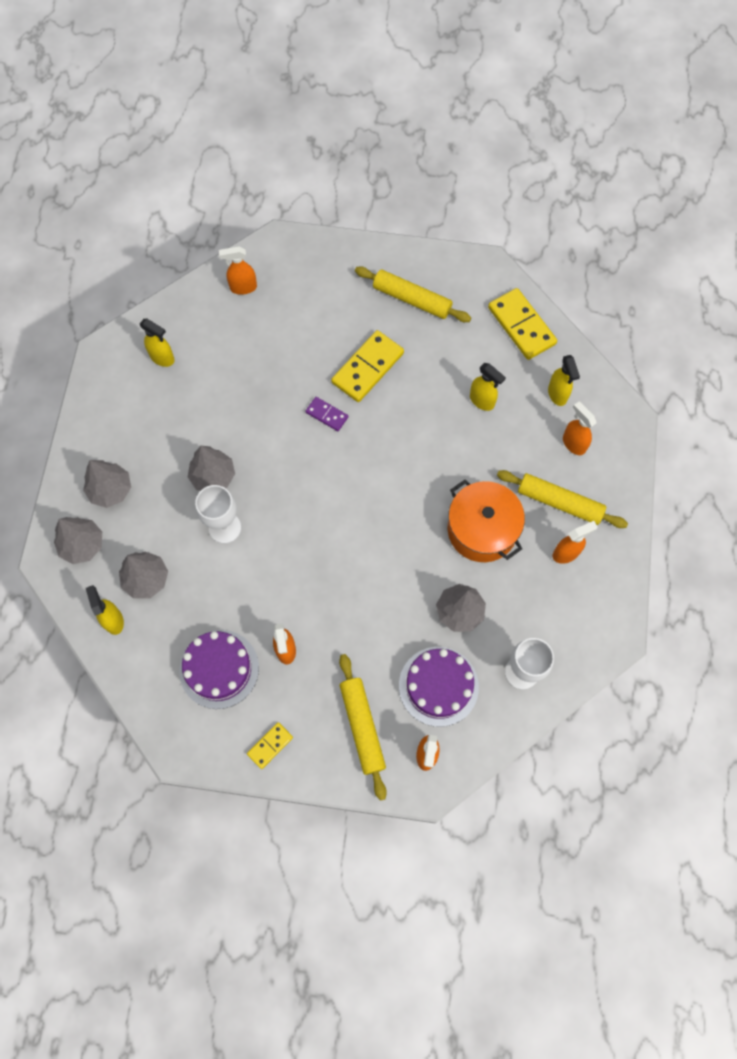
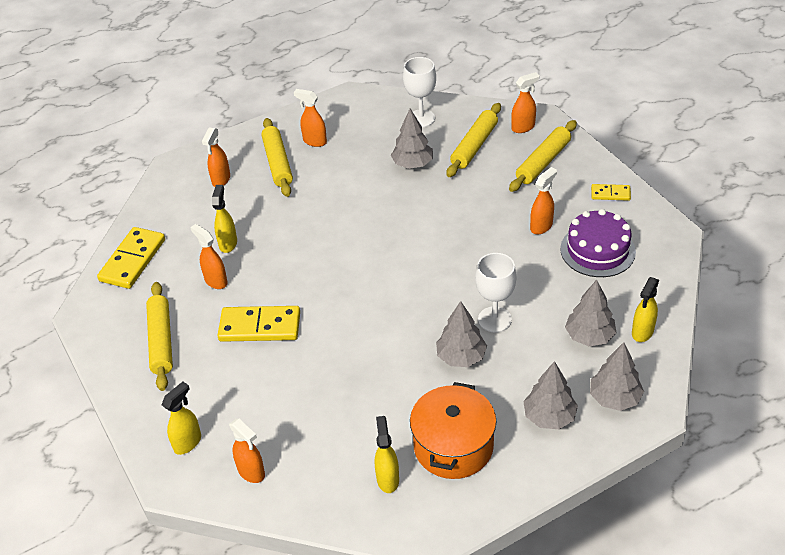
camera: 125 degrees left, 25 degrees down
(327, 415) = (330, 324): purple domino -> none
(438, 686) = (474, 146): purple cake -> yellow rolling pin
(445, 367) = (215, 281): none -> orange spray bottle
(482, 529) = (339, 186): orange pot -> orange pot (453, 446)
(557, 394) = (183, 208): yellow spray bottle -> yellow spray bottle (188, 442)

